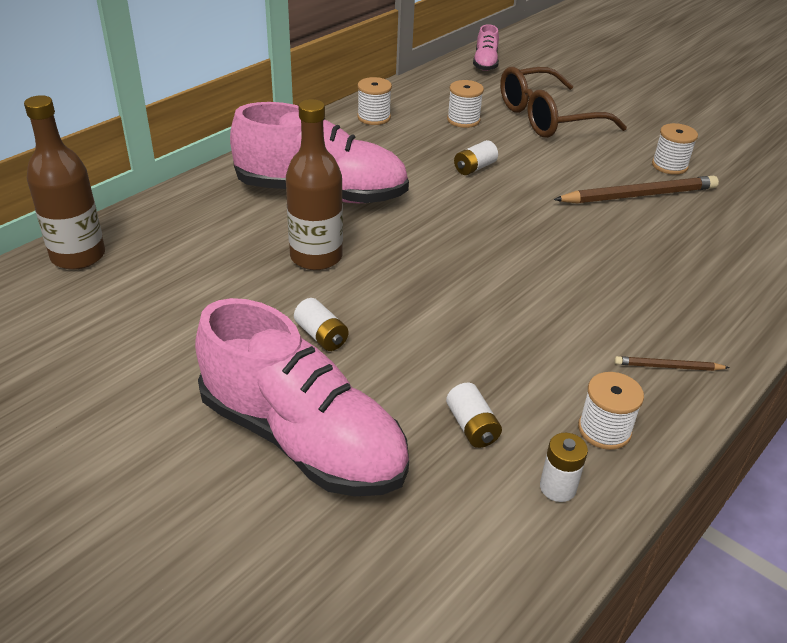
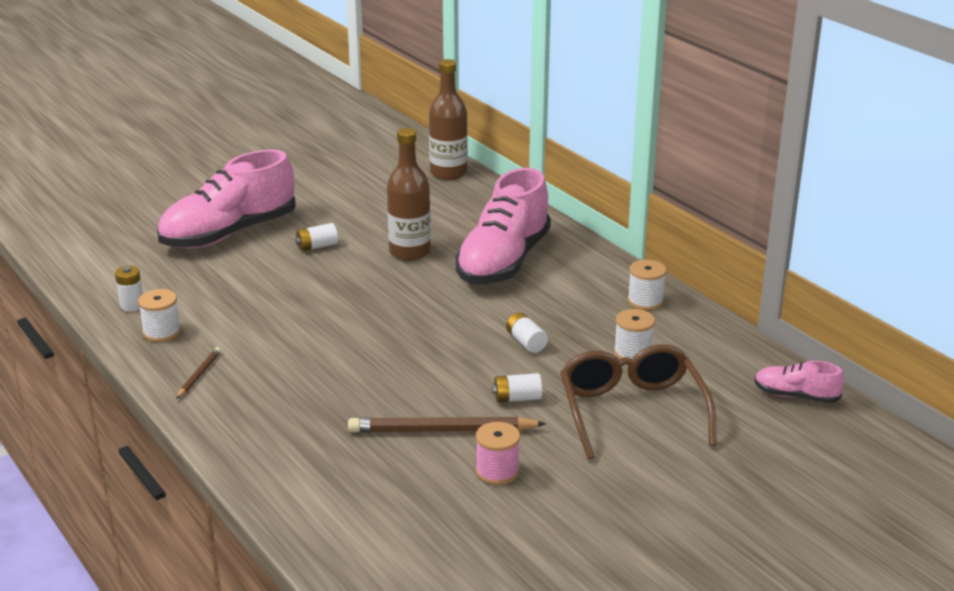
camera: 105 degrees right, 10 degrees down
(472, 426) = (199, 286): white battery -> white battery (517, 398)
(639, 195) = (442, 430): brown pencil -> brown pencil turned 90 degrees clockwise
(669, 165) = (497, 471): white spool -> pink spool

